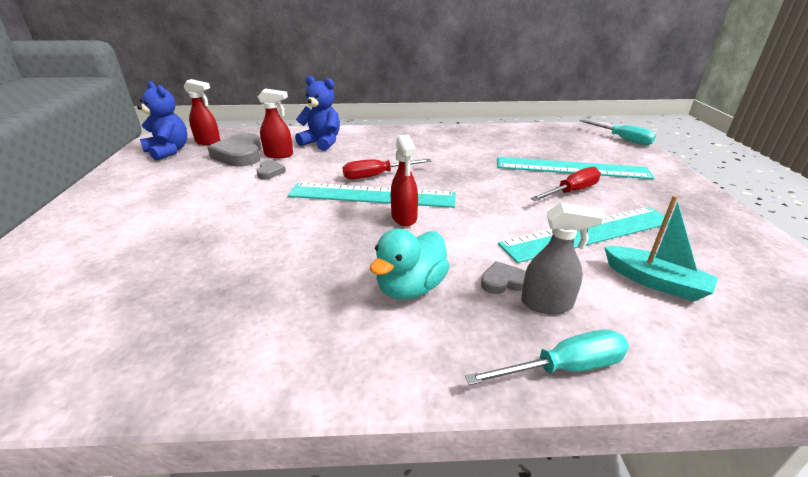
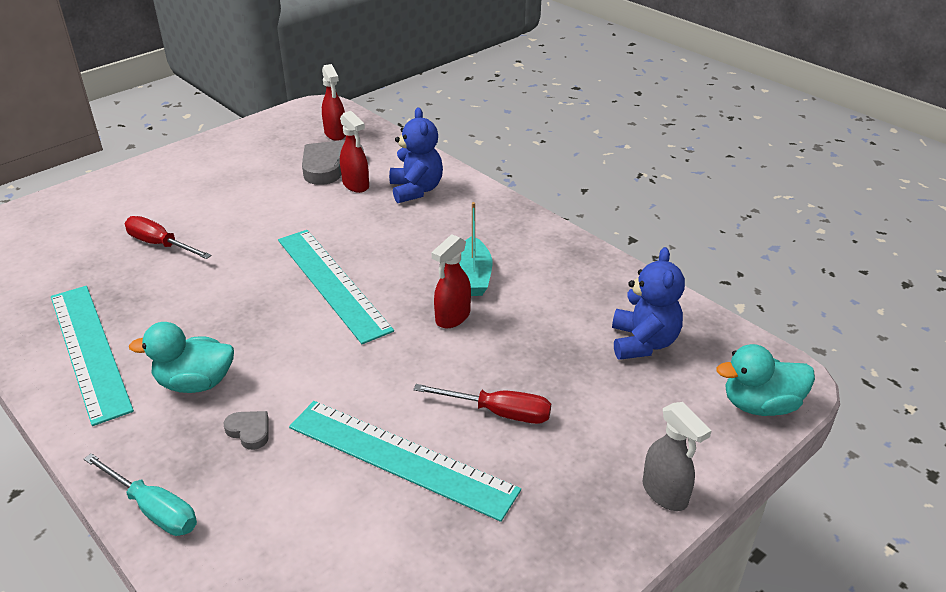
camera: 50 degrees right, 5 degrees up
(168, 151) = (292, 130): blue teddy bear -> blue teddy bear (643, 343)
(270, 172) = (314, 203): grey heart -> none
(376, 176) = (378, 264): red screwdriver -> red screwdriver (160, 244)
(404, 218) = (307, 324): red spray bottle -> red spray bottle (452, 317)
(547, 304) = (236, 471): grey spray bottle -> grey spray bottle (665, 493)
(571, 168) = (574, 390): turquoise ruler -> turquoise ruler (89, 350)
(622, 139) = (760, 405): turquoise screwdriver -> turquoise duck
(655, 282) = (338, 535): turquoise boat -> turquoise boat (473, 276)

